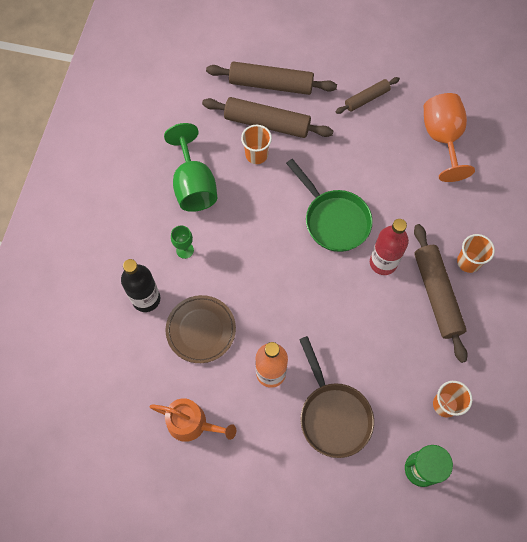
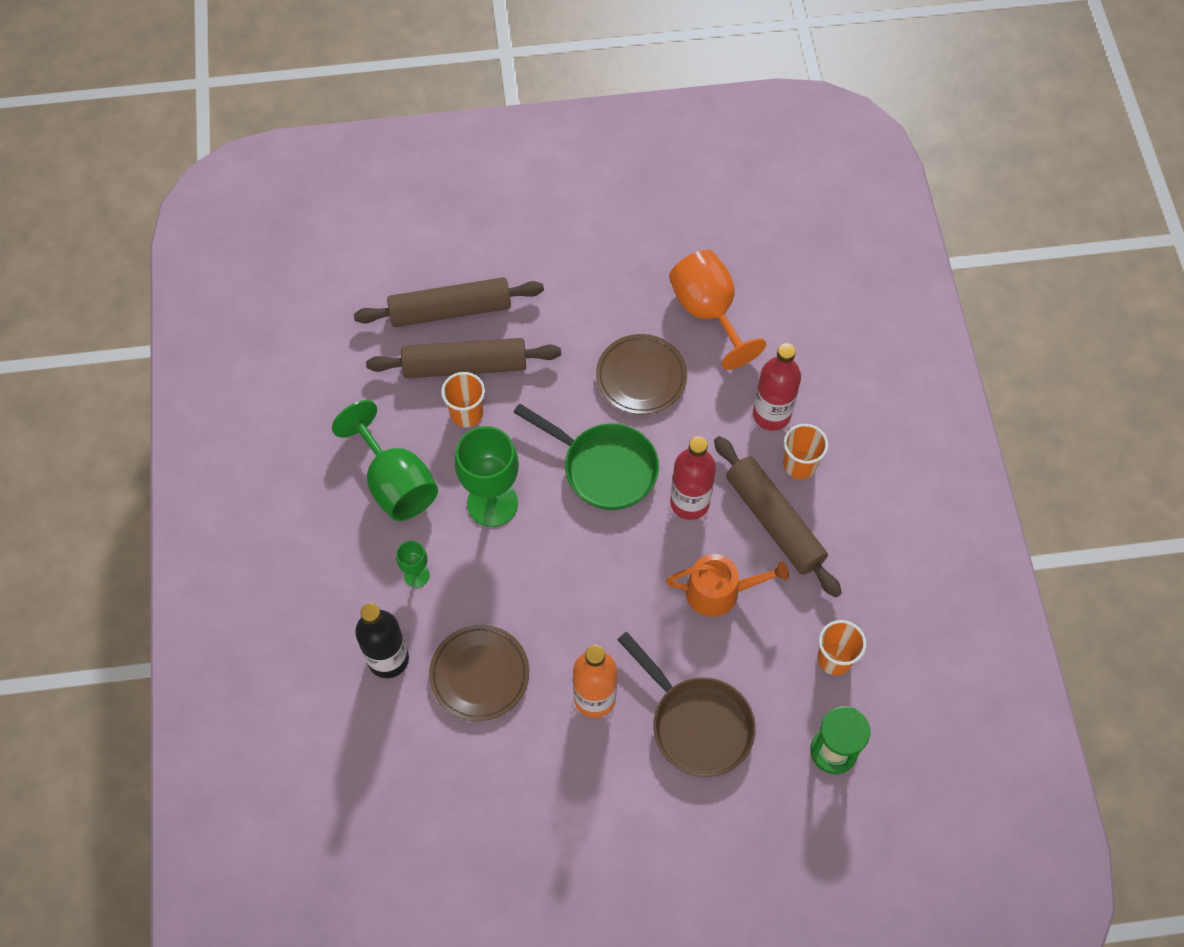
camera: 20 degrees left, 5 degrees down
(192, 423) = (514, 801): orange watering can -> orange watering can (719, 591)
(251, 219) = (492, 503): none -> green goblet
(367, 99) = (589, 290): brown rolling pin -> none
(381, 167) = (641, 377): none -> brown plate
(461, 221) = (771, 414): none -> red bottle

